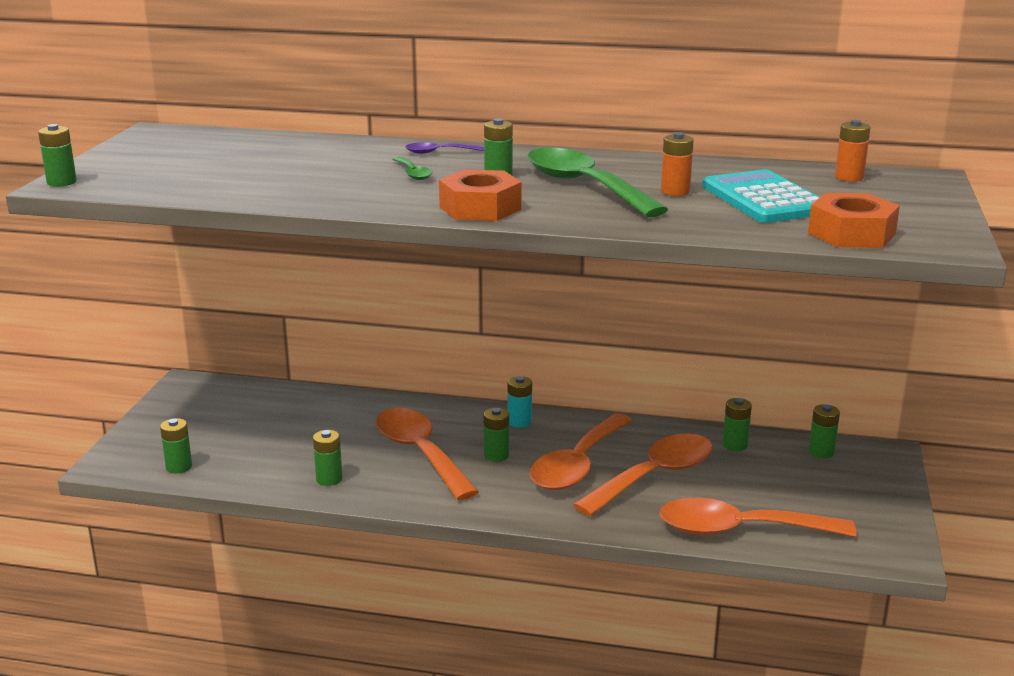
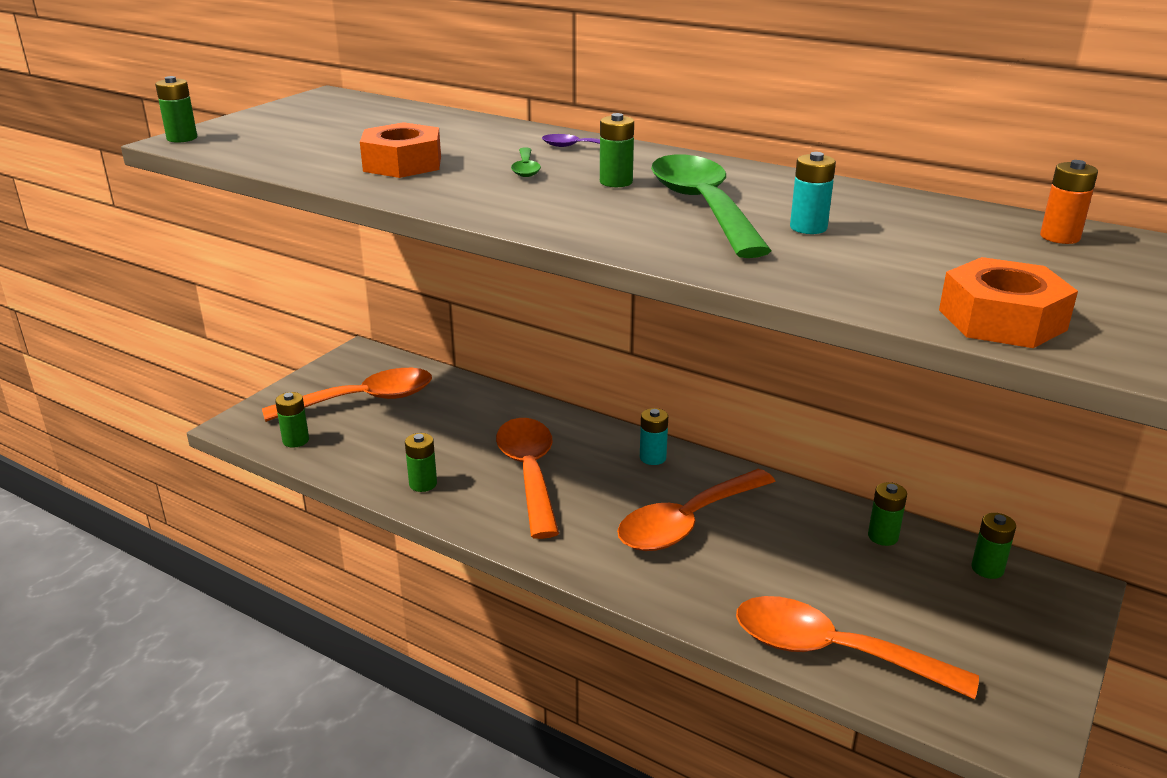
camera: 20 degrees right, 5 degrees up
(480, 208) = (556, 219): orange nut -> orange nut (402, 164)
(496, 455) = (605, 492): green battery -> none
(654, 476) = (765, 557): orange spoon -> orange spoon (363, 400)
(675, 191) = (808, 228): orange battery -> turquoise battery
(764, 199) = (917, 253): turquoise calculator -> none

